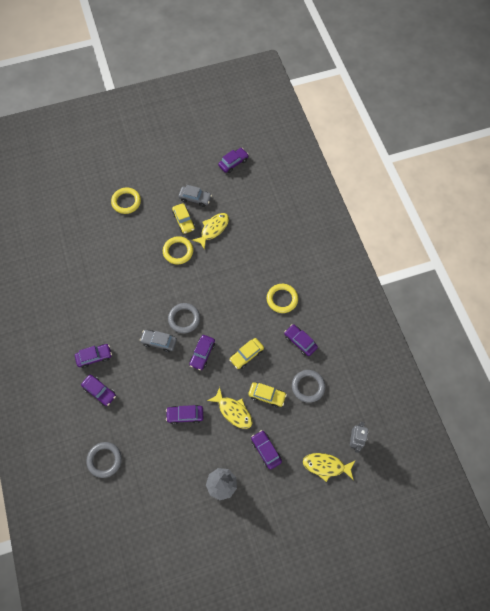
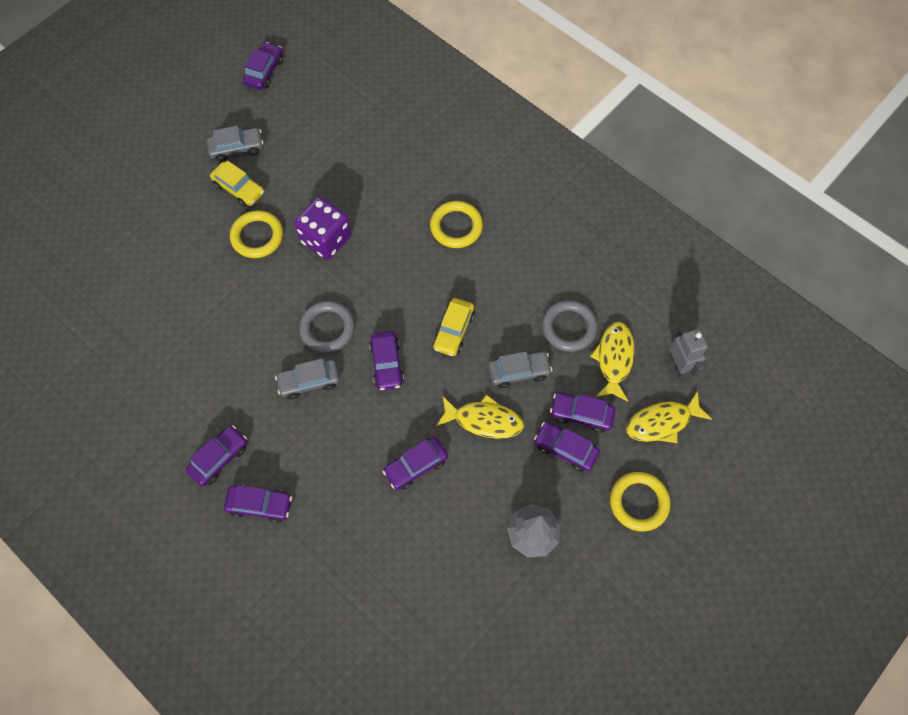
camera: 30 degrees left, 0 degrees up
(104, 460) = (331, 602): grey ring -> none
(126, 202) = (129, 204): yellow ring -> yellow ring (638, 502)
(211, 271) = (326, 239): none -> purple dice
(213, 229) = (292, 179): yellow fish -> yellow fish (614, 359)
(267, 396) = (519, 372): yellow car -> grey car
(300, 342) = (519, 272): purple car -> purple car (581, 414)

